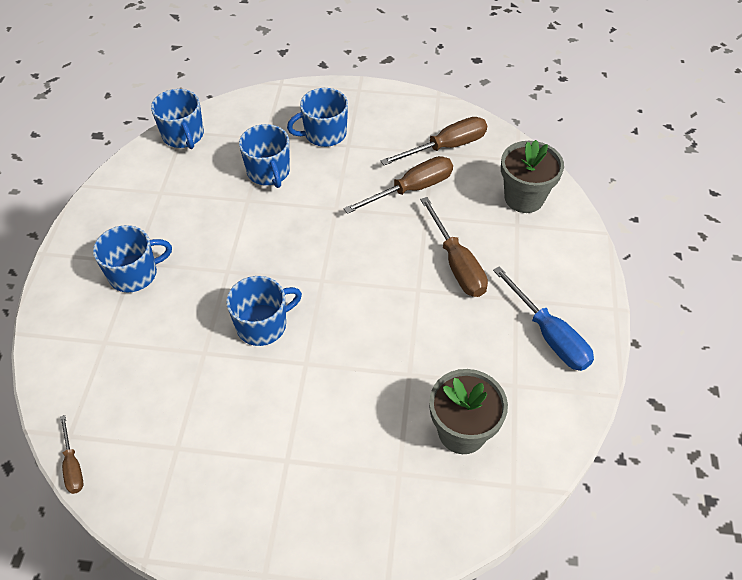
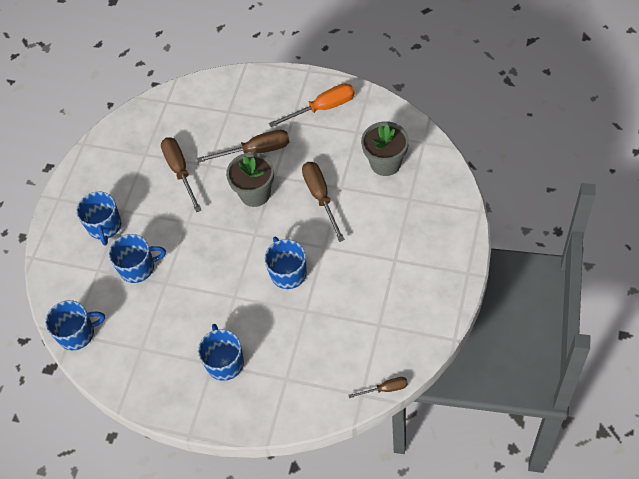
camera: 75 degrees left, 5 degrees up
(446, 147) = (142, 144): brown screwdriver -> brown screwdriver (320, 197)
(524, 198) = (205, 103): grey flower pot -> grey flower pot (255, 193)
(549, 335) = (323, 108): blue screwdriver -> orange screwdriver

